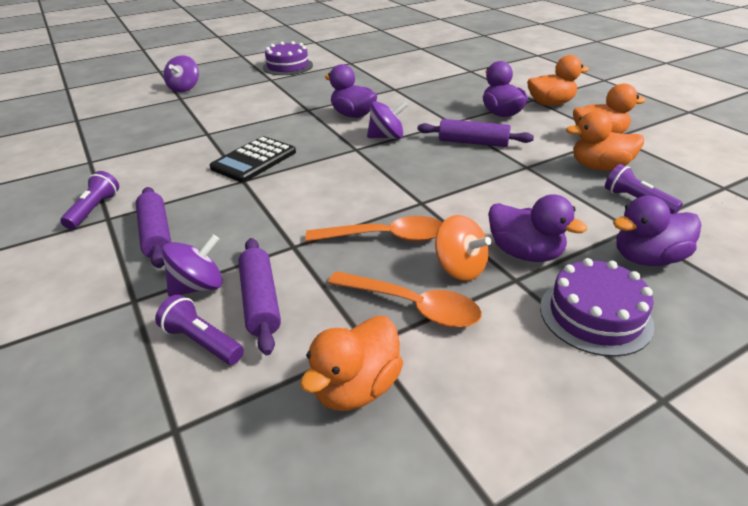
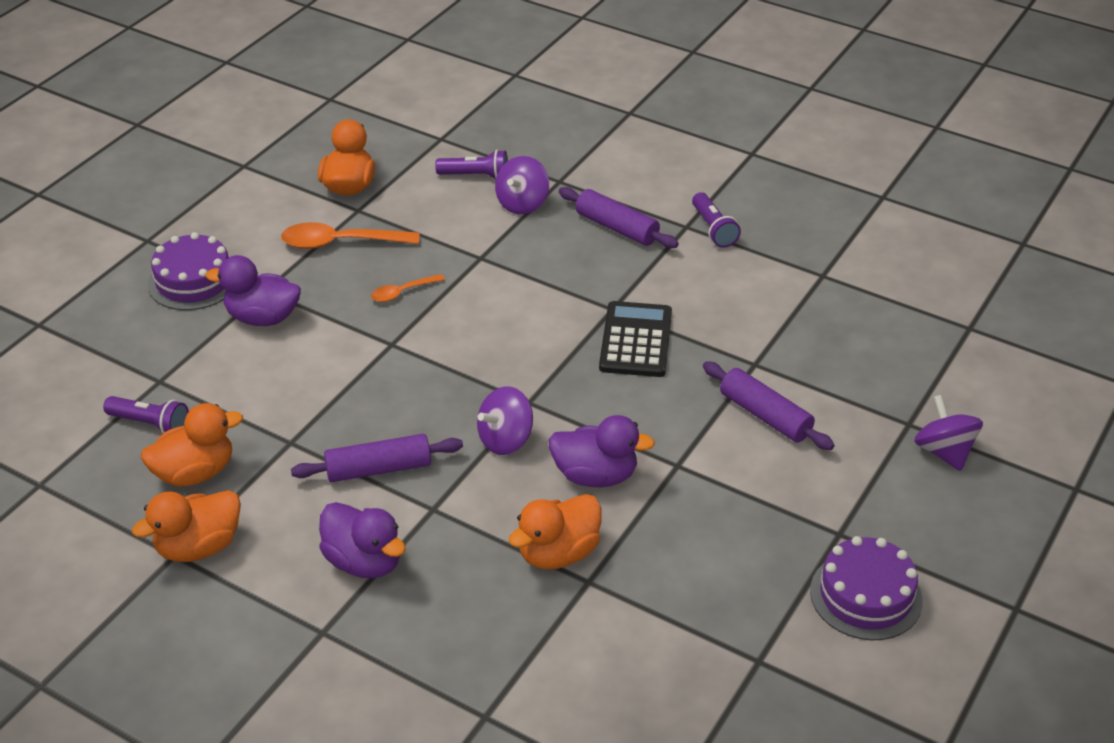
camera: 150 degrees right, 5 degrees up
(260, 301) = (462, 210): purple rolling pin -> purple rolling pin (765, 415)
(385, 237) = (402, 292): orange spoon -> orange spoon, size x0.55
(459, 268) = (317, 285): orange spinning top -> none
(550, 104) = (288, 626): orange duck -> orange duck (558, 553)
(647, 258) = (146, 348): purple duck -> none

